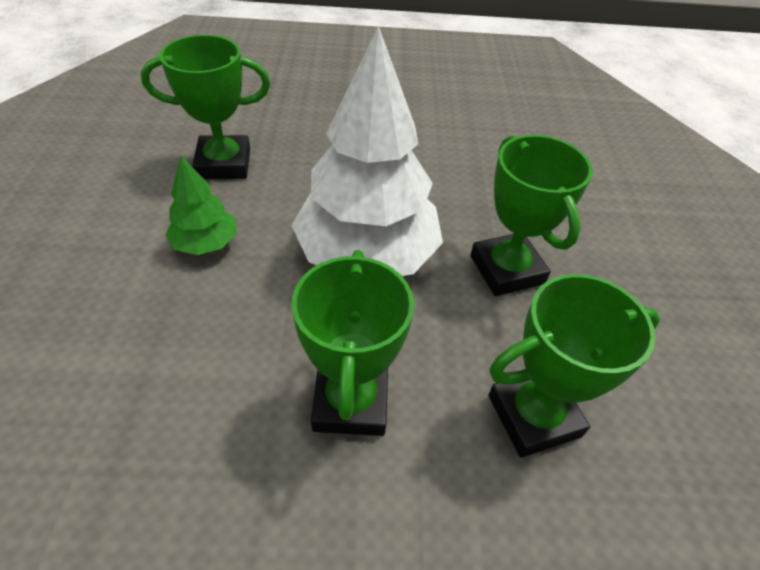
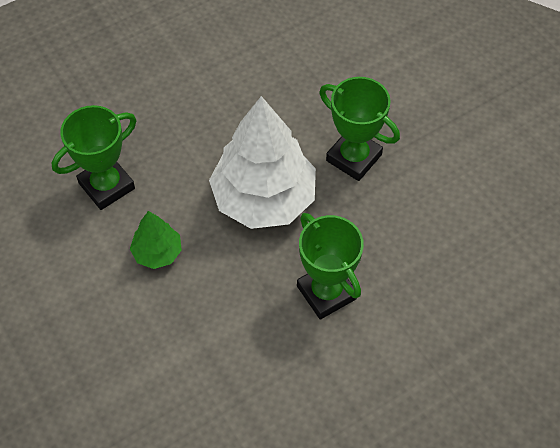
camera: 30 degrees left, 10 degrees up
(533, 416) = (422, 241): green trophy -> none

